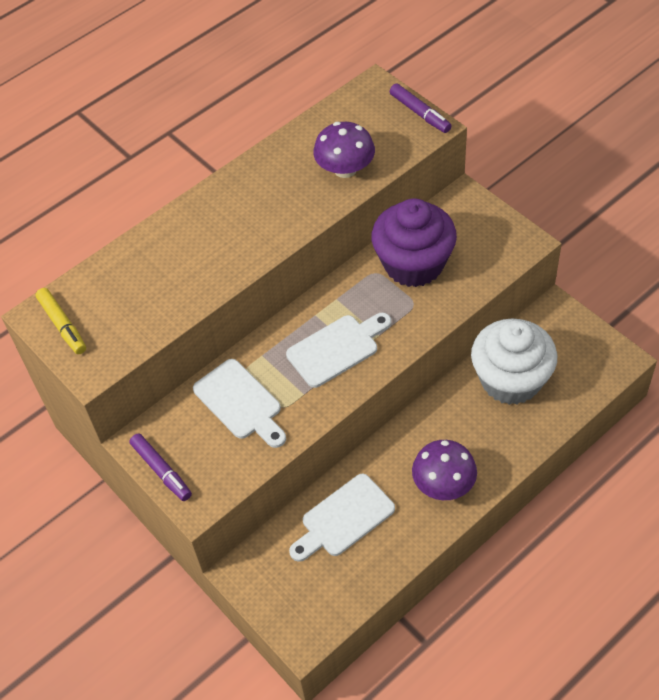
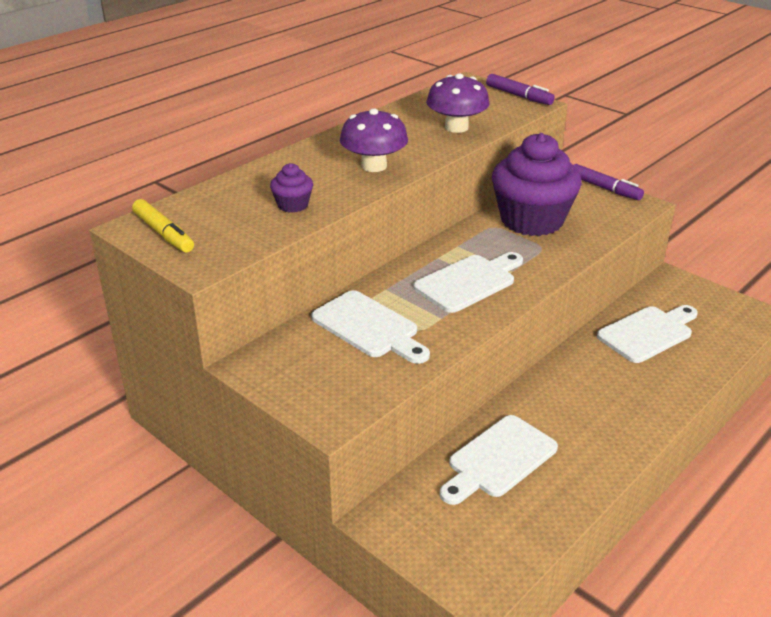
camera: 10 degrees left, 20 degrees down
(161, 470) = (282, 389): purple marker -> purple marker (605, 188)
(175, 289) = (293, 205): none -> purple cupcake
(443, 484) = (606, 423): purple mushroom -> purple mushroom (374, 166)
(510, 380) = (648, 333): white cupcake -> white cutting board

